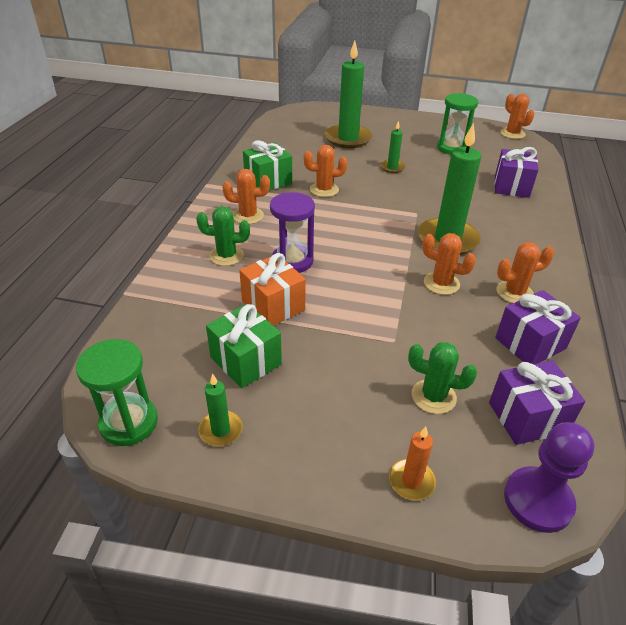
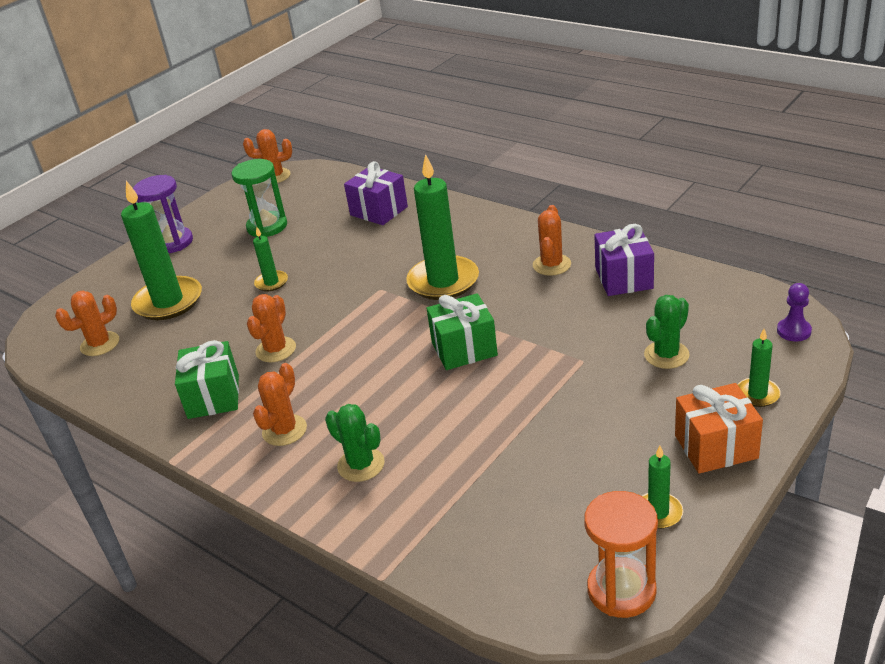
camera: 60 degrees left, 5 degrees down
(129, 423) = (621, 590): green hourglass -> orange hourglass
(226, 256) = (361, 465): green cactus -> green cactus turned 75 degrees counterclockwise
(246, 360) = (563, 477): green gift -> green gift (464, 349)
(273, 305) = (482, 439): orange gift -> orange gift (716, 447)
(292, 261) = (408, 407): purple hourglass -> purple hourglass (172, 242)
(411, 481) = (757, 394): orange candle -> green candle
(441, 283) = (513, 306): orange cactus -> orange cactus (100, 344)
(527, 417) = (709, 308): purple gift -> none
(538, 501) = (793, 331): purple pawn -> purple pawn, size x0.58

